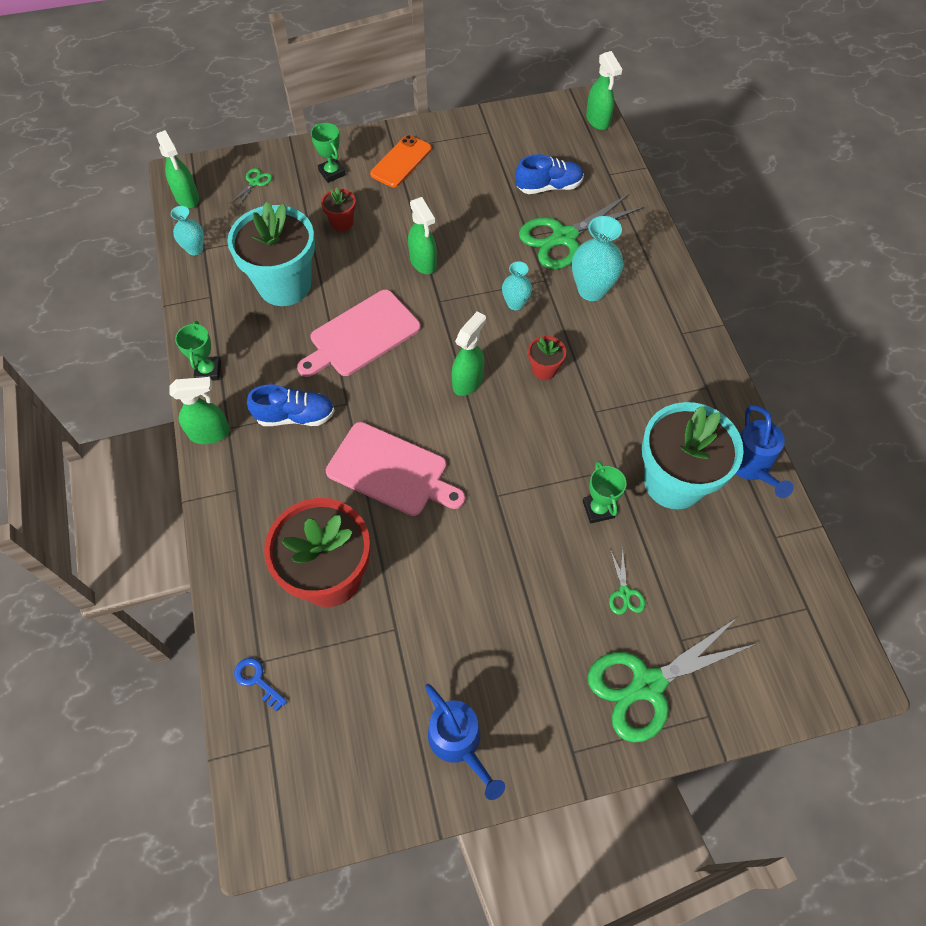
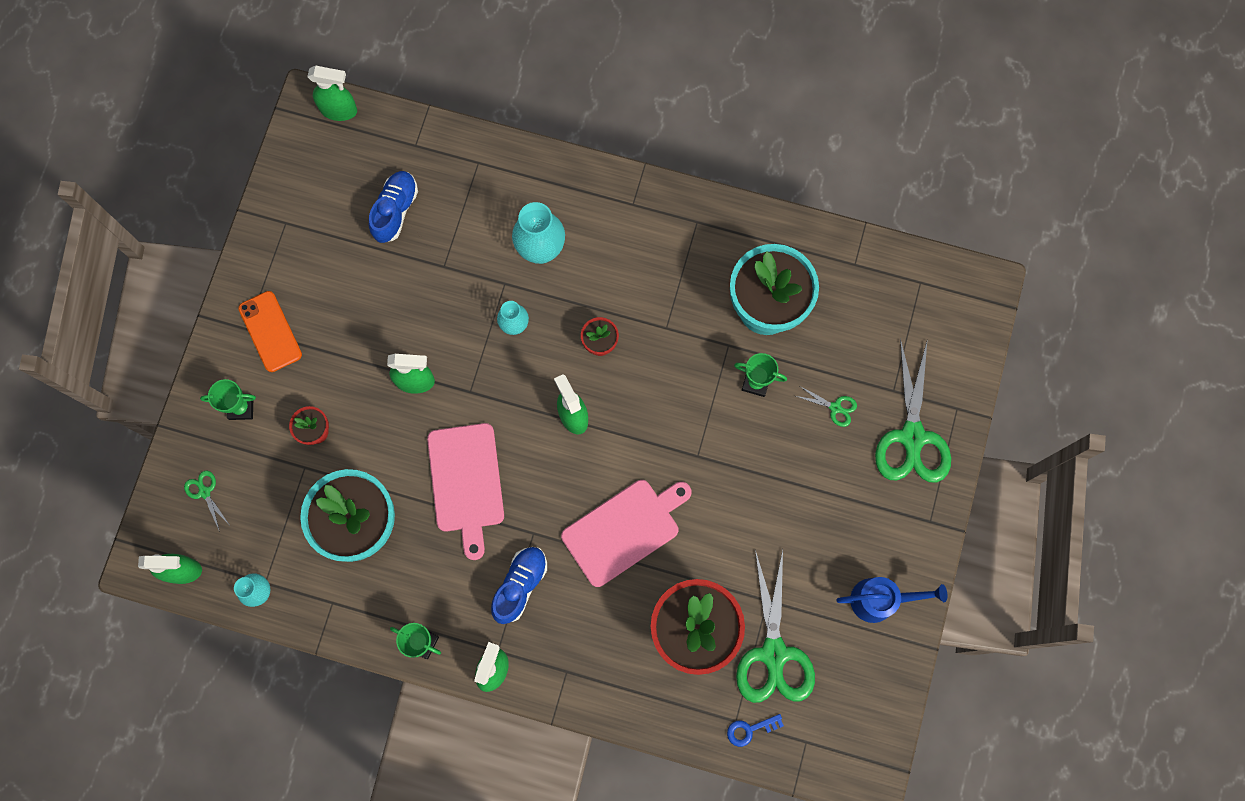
camera: 60 degrees left, 15 degrees up
(564, 237) = (466, 235): green scissors -> green scissors (774, 653)
(751, 467) = (788, 239): blue watering can -> none

